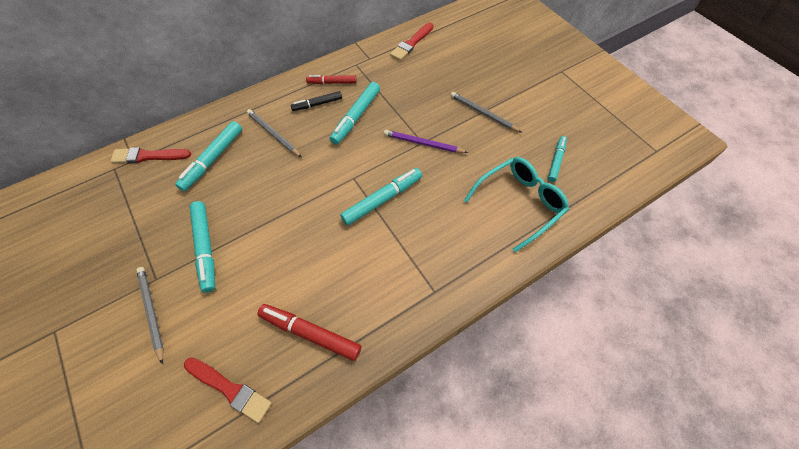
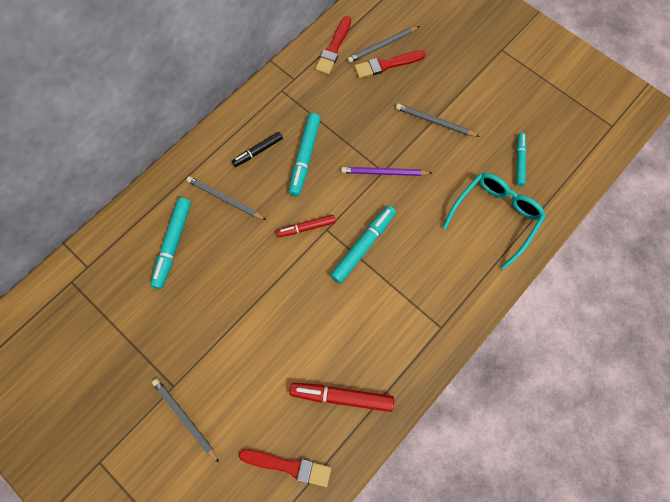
camera: 15 degrees left, 10 degrees up
(149, 156) = (102, 258): red brush -> red brush (387, 64)
(205, 248) = (208, 342): turquoise marker -> none
(332, 82) = (264, 120): red marker -> red marker (306, 228)
(454, 49) = (382, 46): none -> grey pencil

